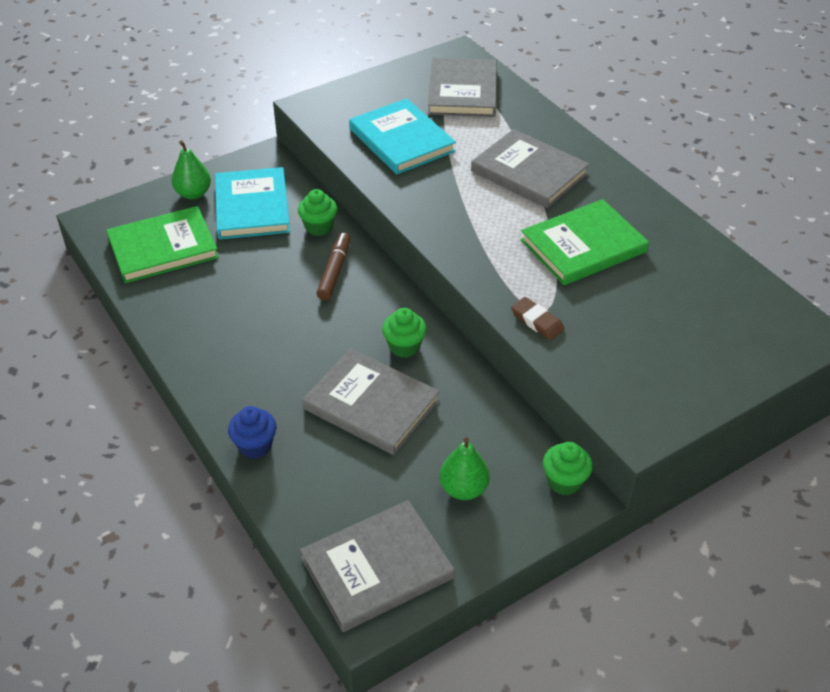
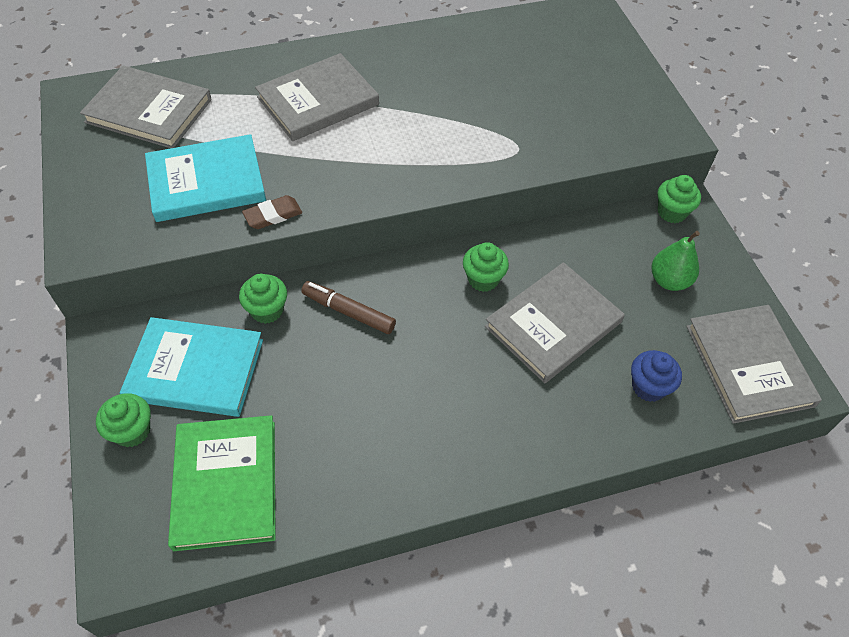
camera: 75 degrees left, 10 degrees up
(193, 194) = (132, 431): green pear -> green cupcake
(255, 446) = (585, 437): blue cupcake -> blue cupcake (648, 387)
(537, 321) = (532, 156): brown eraser -> brown eraser (273, 215)
(583, 246) = (443, 97): green book -> none

